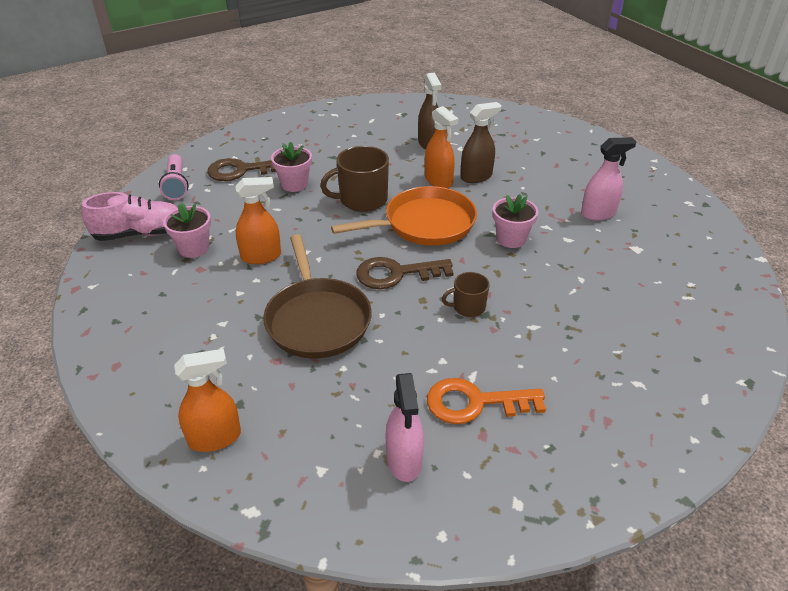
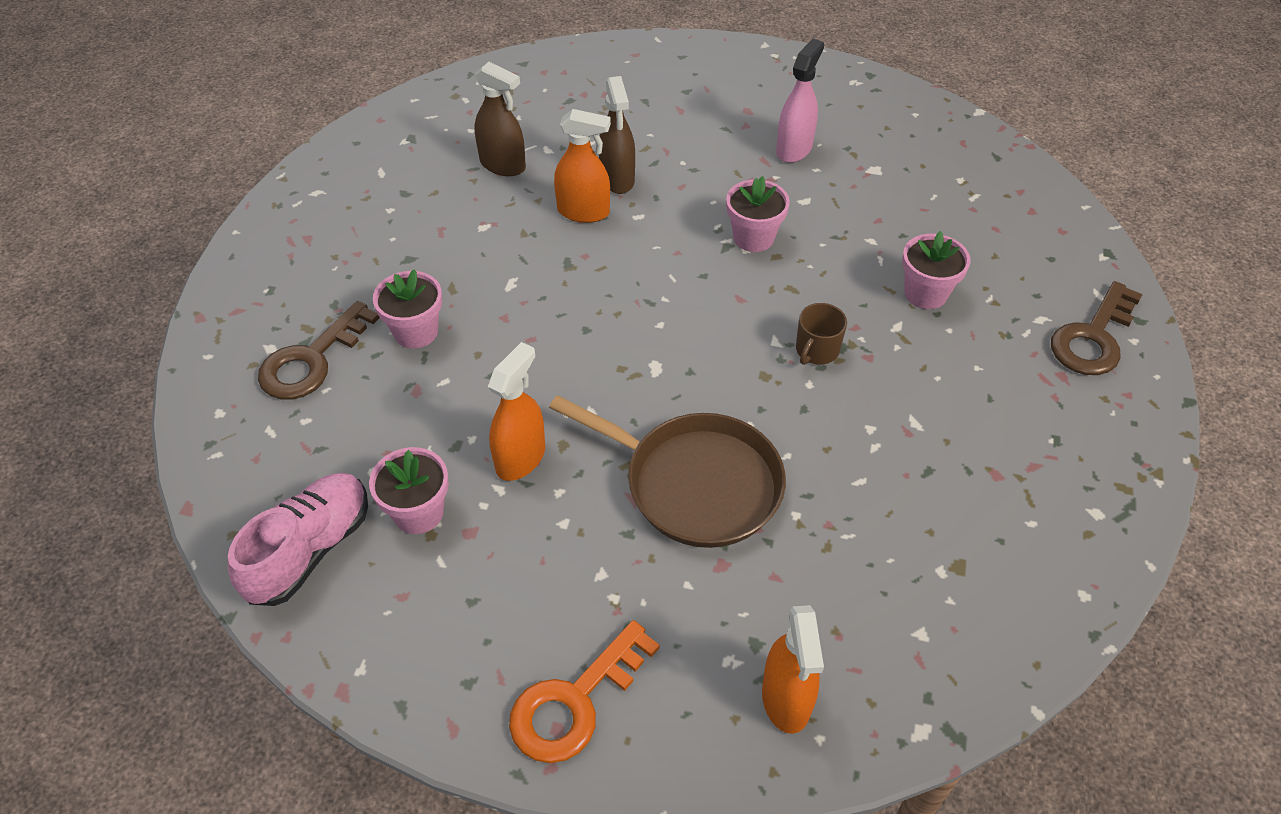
camera: 45 degrees left, 10 degrees up
(176, 185) = (248, 445): pink flashlight -> none
(215, 438) = (786, 699): orange spray bottle -> orange spray bottle turned 150 degrees clockwise
(362, 199) = (531, 296): brown mug -> none
(396, 274) = (699, 365): brown key -> brown key (1093, 337)
(404, 460) = (971, 557): pink spray bottle -> none
(425, 224) = (644, 280): orange pan -> none
(475, 402) = (951, 448): orange key -> orange key (574, 701)
(476, 177) = (617, 179): brown spray bottle -> brown spray bottle turned 150 degrees clockwise
(576, 323) = (925, 293): none -> pink flower pot

